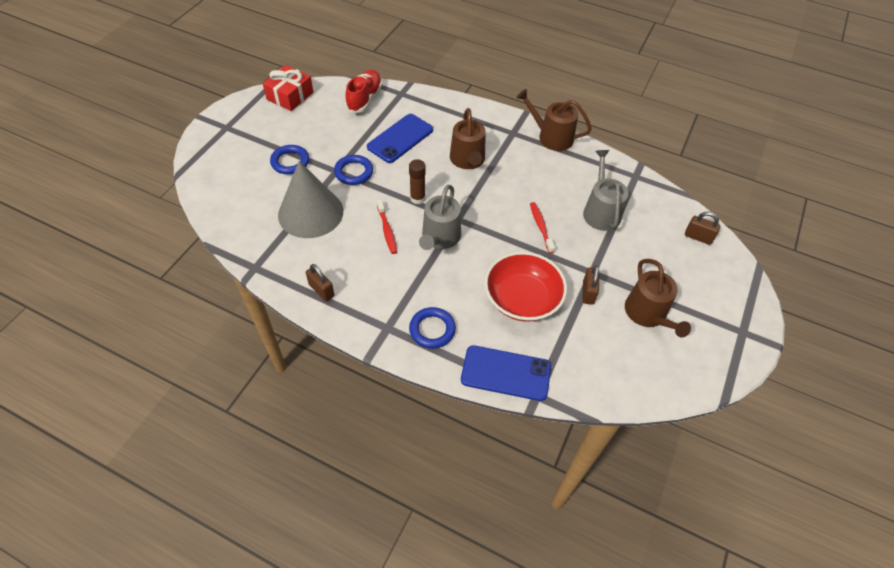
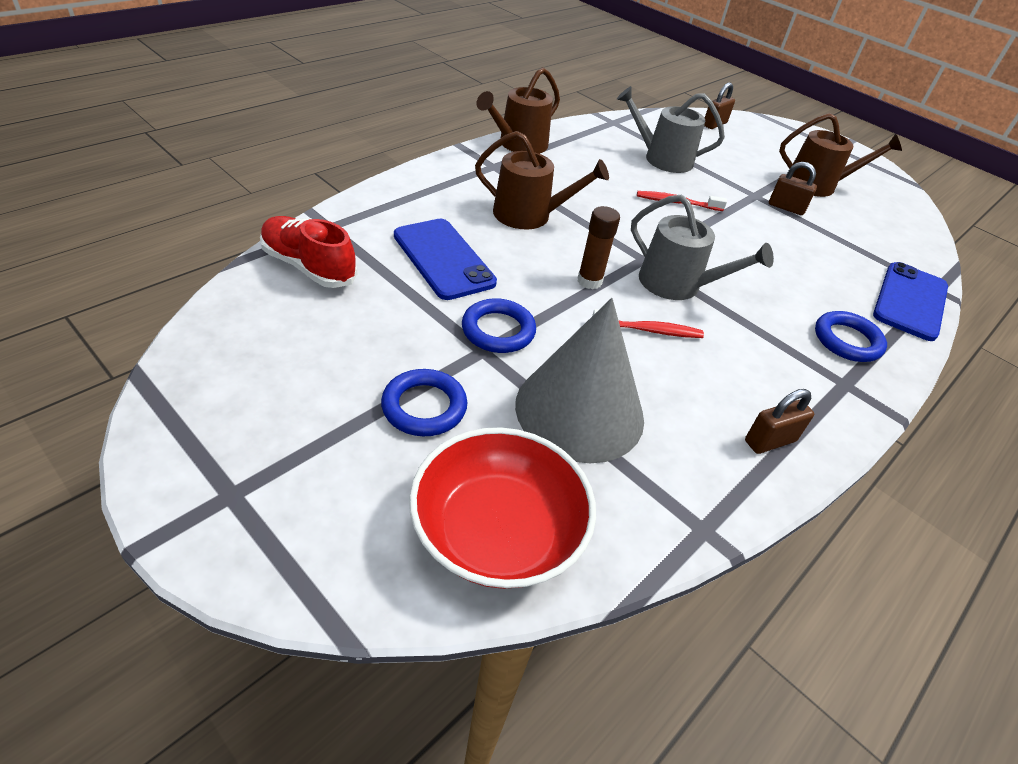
camera: 75 degrees left, 10 degrees down
(290, 96) = (211, 359): red gift -> none
(522, 299) = (794, 253): red bowl -> red bowl (497, 531)

